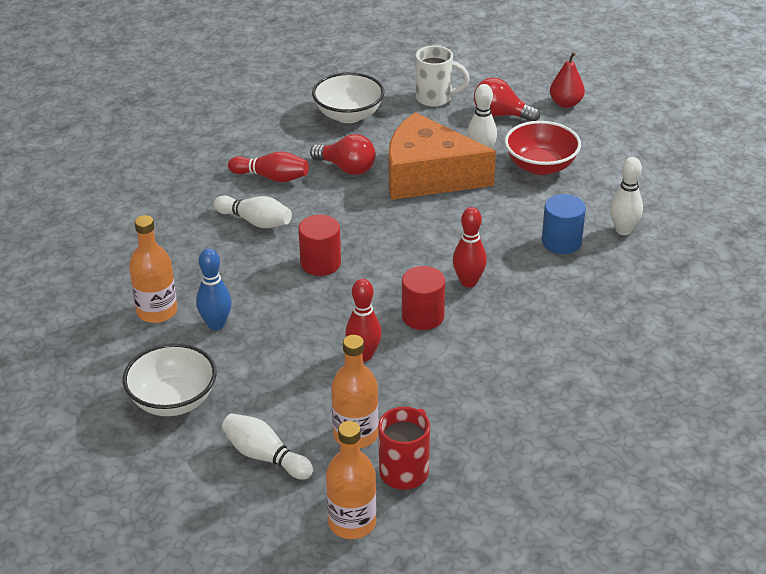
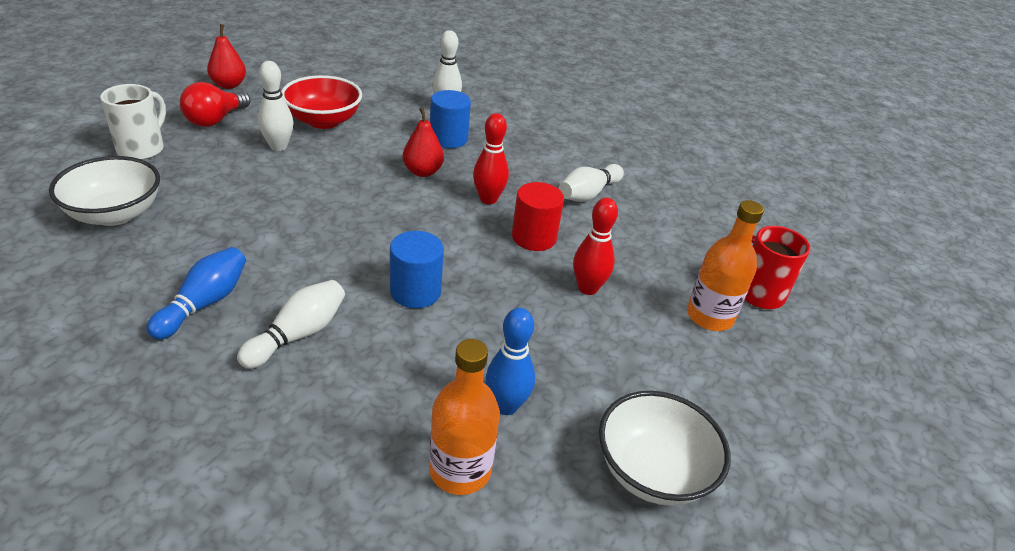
camera: 85 degrees left, 0 degrees up
(265, 456) = (748, 393): white bowling pin -> white bowling pin (588, 194)
(271, 177) = (204, 303): red bowling pin -> blue bowling pin
(320, 263) = (415, 291): red cylinder -> blue cylinder
(347, 168) = (233, 237): red light bulb -> none
(352, 522) = (832, 341): orange bottle -> none
(428, 176) = (292, 185): orange cheese -> none
(491, 237) = (422, 172): none -> red pear

